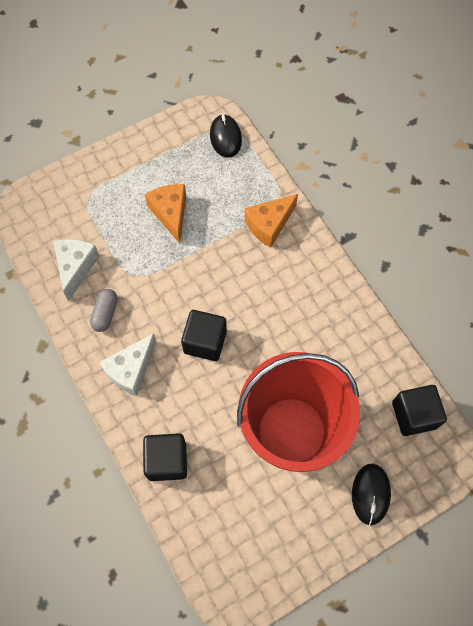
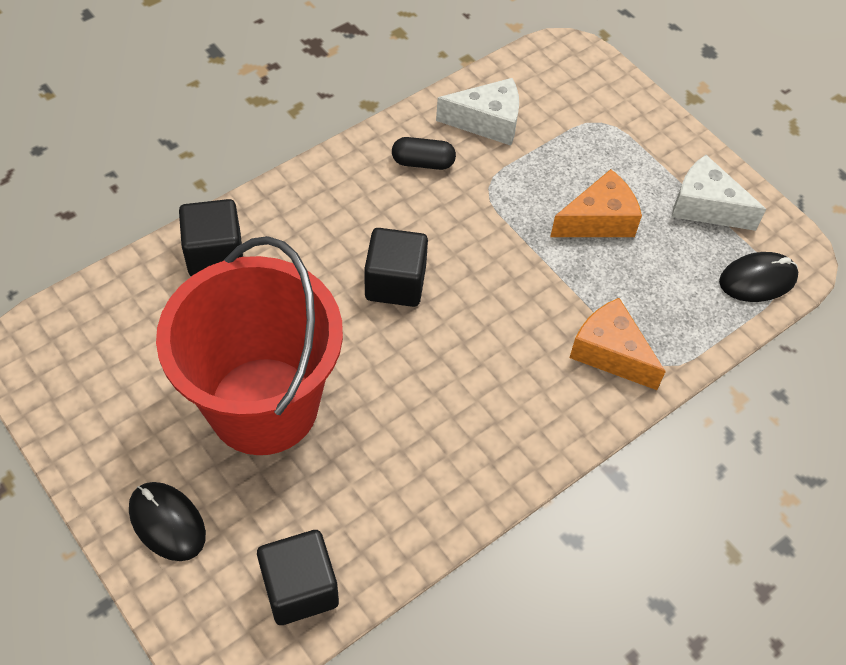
camera: 80 degrees right, 10 degrees down
(105, 314) = (423, 162): grey capsule -> black capsule
(131, 370) = (343, 200): white cheese -> white cheese (705, 206)
(370, 494) = (167, 522): black mouse -> black mouse turned 45 degrees clockwise

